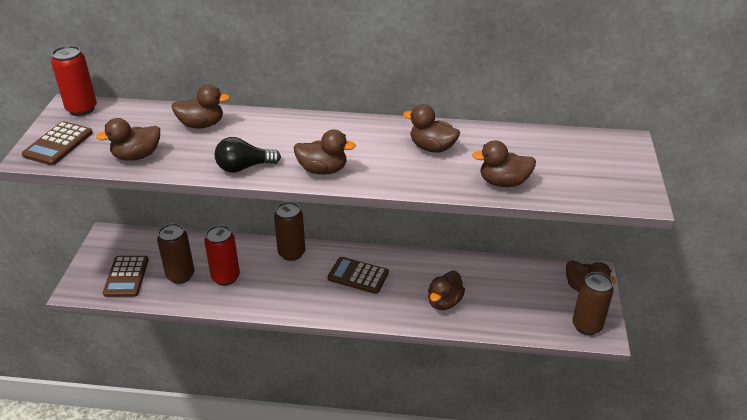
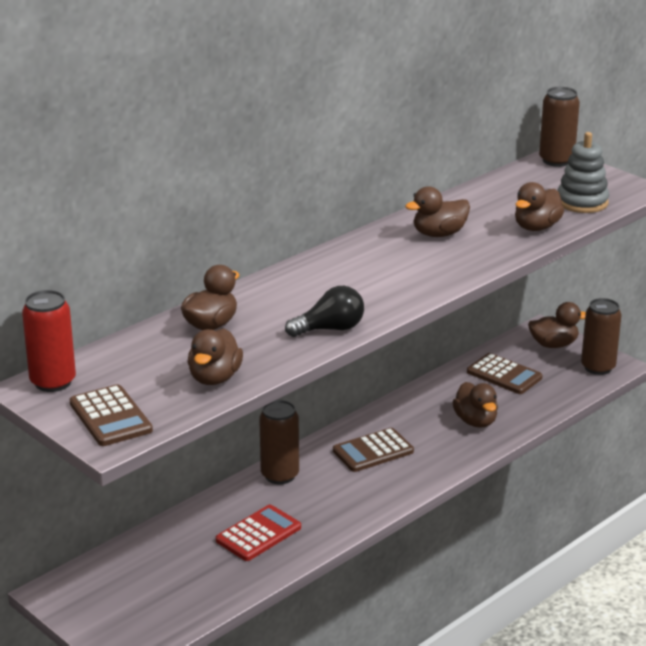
camera: 50 degrees left, 10 degrees down
(126, 276) = (157, 604): brown calculator -> brown calculator (504, 375)
(180, 275) = (211, 564): brown can -> brown can (556, 160)
(225, 277) = (258, 534): red can -> red calculator
(244, 167) = (330, 329): black light bulb -> black light bulb turned 135 degrees counterclockwise
(323, 170) = (396, 294): brown duck -> none
(576, 184) = (582, 202): none -> grey stacking toy

